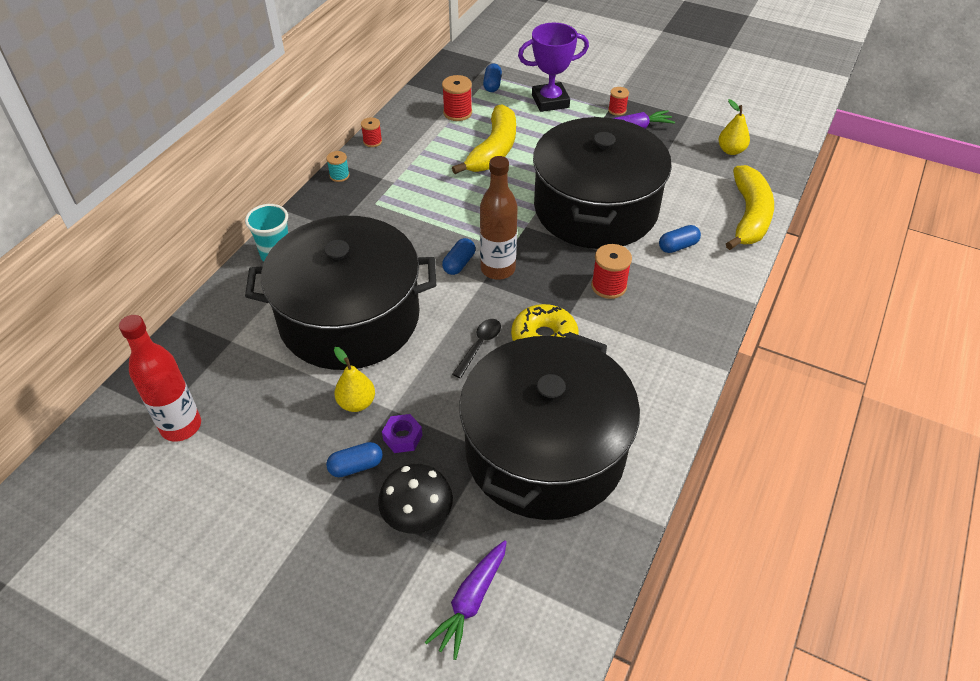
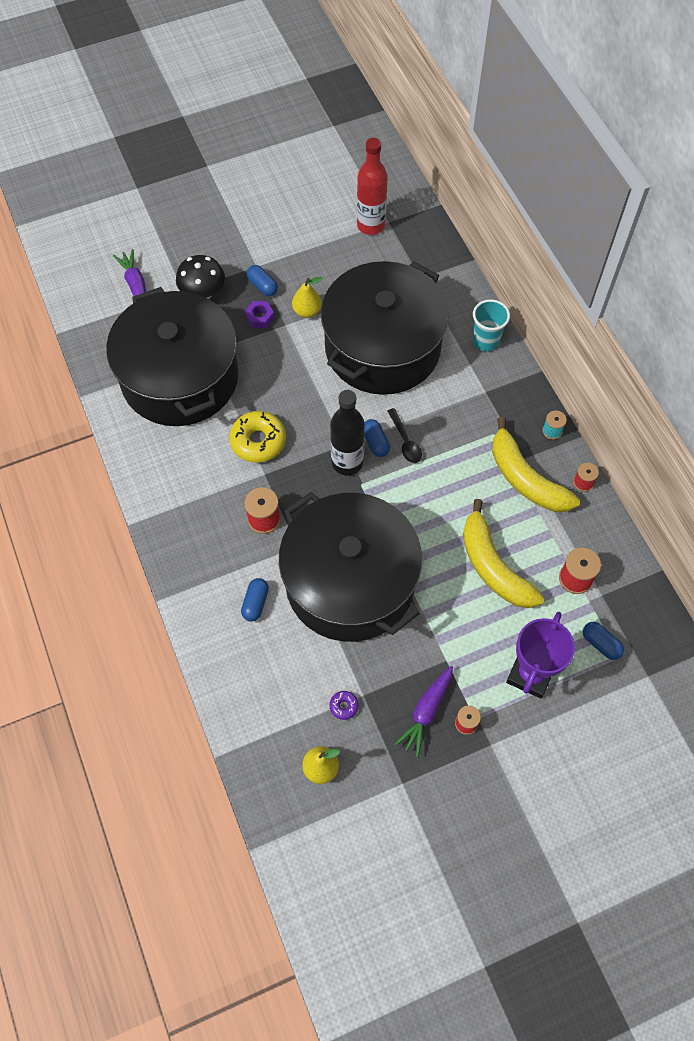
camera: 130 degrees right, 15 degrees up
(356, 466) = (263, 286): blue capsule -> blue capsule turned 60 degrees counterclockwise
(479, 346) = (288, 401): black spoon -> black spoon (405, 441)
(498, 269) = (347, 462): brown bottle -> black bottle
(681, 162) = (344, 706): none -> purple donut
(749, 216) = (234, 692): yellow banana -> yellow banana (525, 478)

